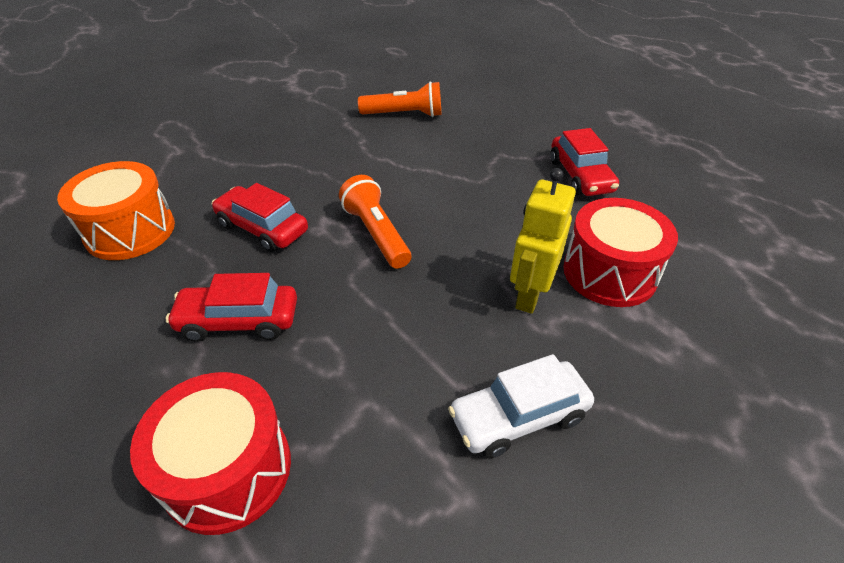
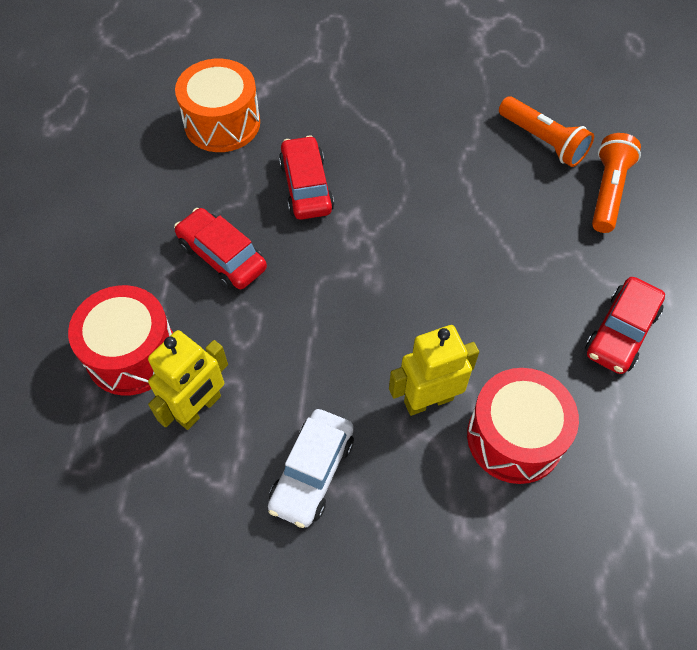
camera: 45 degrees right, 15 degrees up
(357, 457) = (199, 408): none -> yellow robot
(376, 233) = (379, 255): orange flashlight -> orange flashlight (608, 191)
(518, 417) = (312, 473): white car -> white car turned 90 degrees counterclockwise

